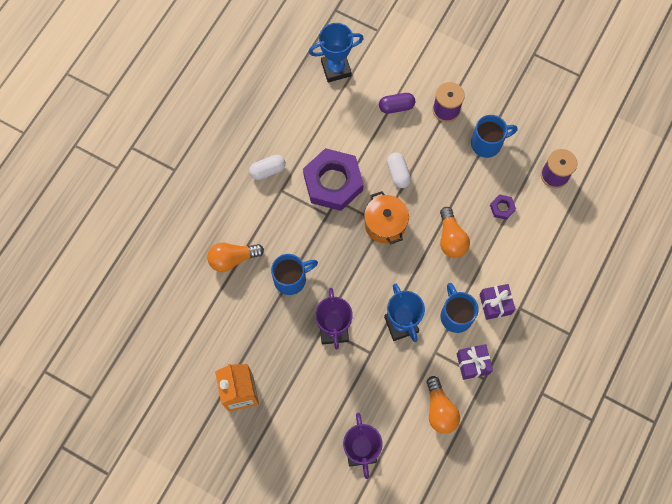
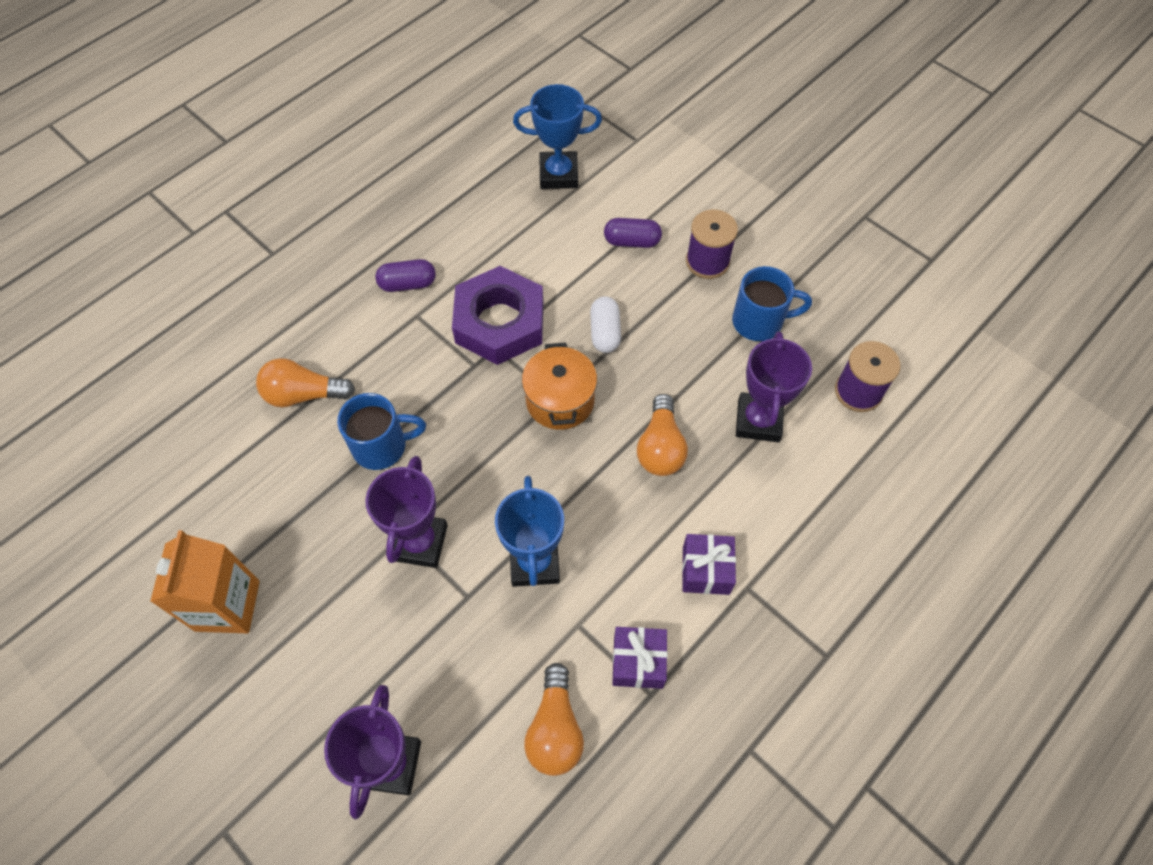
camera: 15 degrees right, 10 degrees down
(268, 170) = (408, 284): white capsule -> purple capsule
(455, 315) = (632, 571): blue mug -> none
(502, 208) = (758, 420): purple nut -> purple trophy

